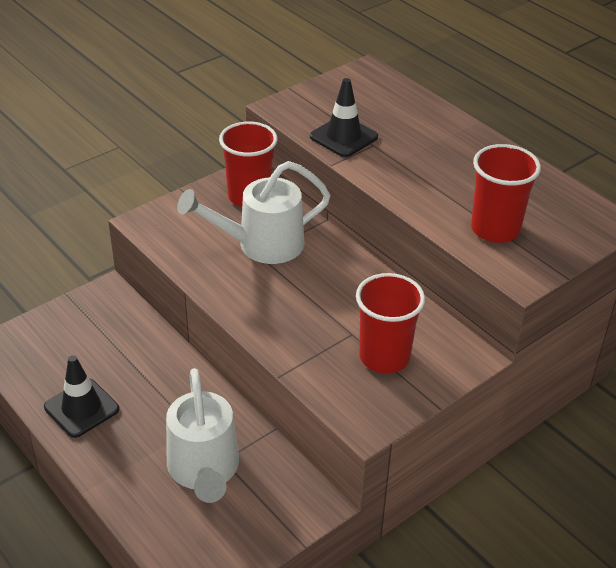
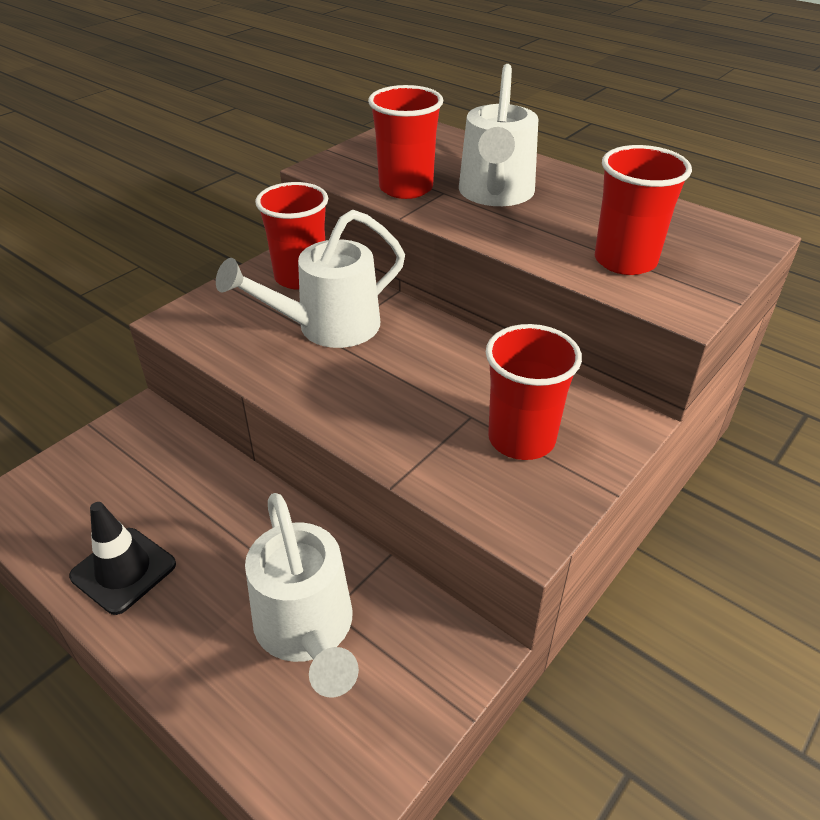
camera: 10 degrees left, 0 degrees up
(343, 137) = (406, 188): black traffic cone -> red cup
(415, 153) = (495, 195): none -> white watering can

